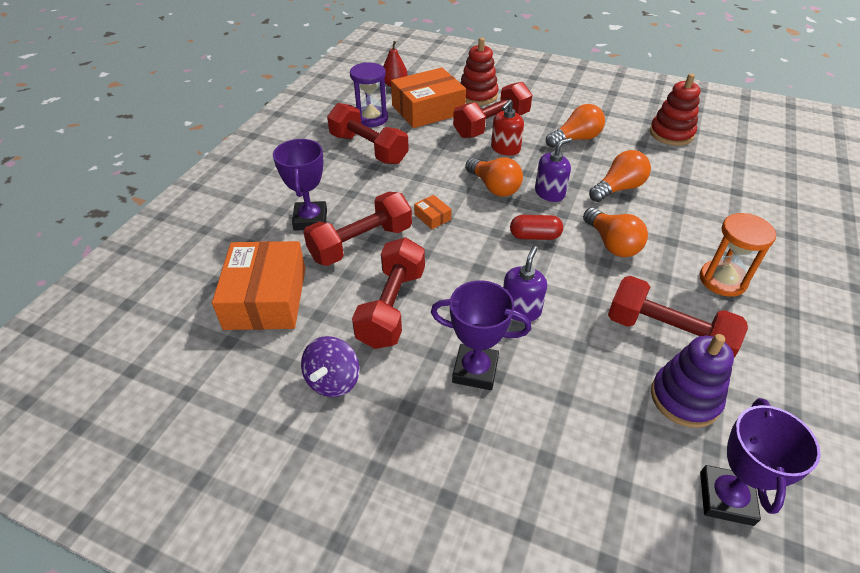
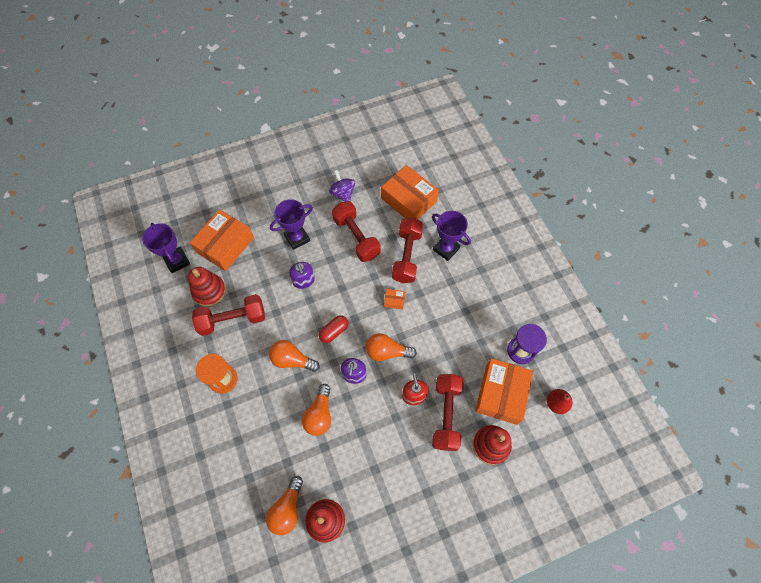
camera: 135 degrees right, 20 degrees up
(368, 149) = (486, 321): red dumbbell -> none
(576, 139) = (382, 449): orange light bulb -> orange light bulb (287, 509)
(608, 454) = (225, 245): none -> orange box
(685, 398) = (209, 291): purple stacking toy -> red stacking toy

